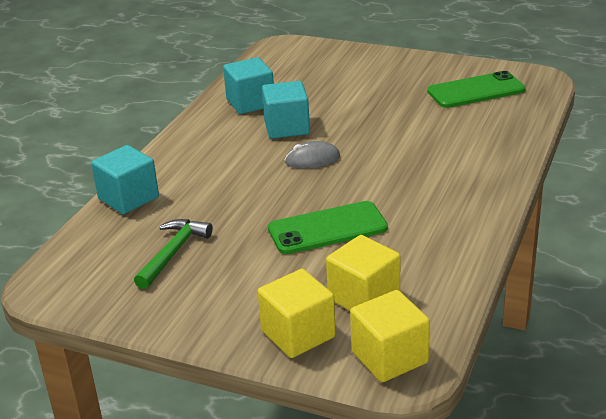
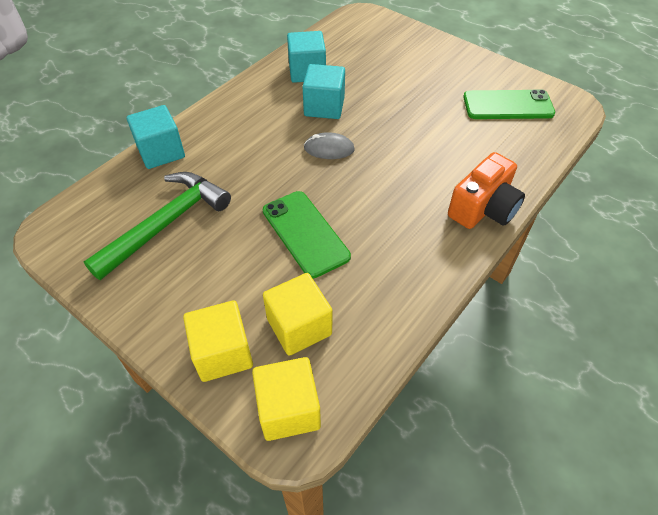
camera: 15 degrees right, 20 degrees up
(173, 253) = (166, 224): green hammer -> green hammer, size x1.57
(327, 228) = (305, 233): green phone -> green phone turned 60 degrees clockwise
(494, 173) = (483, 208): none -> orange camera

